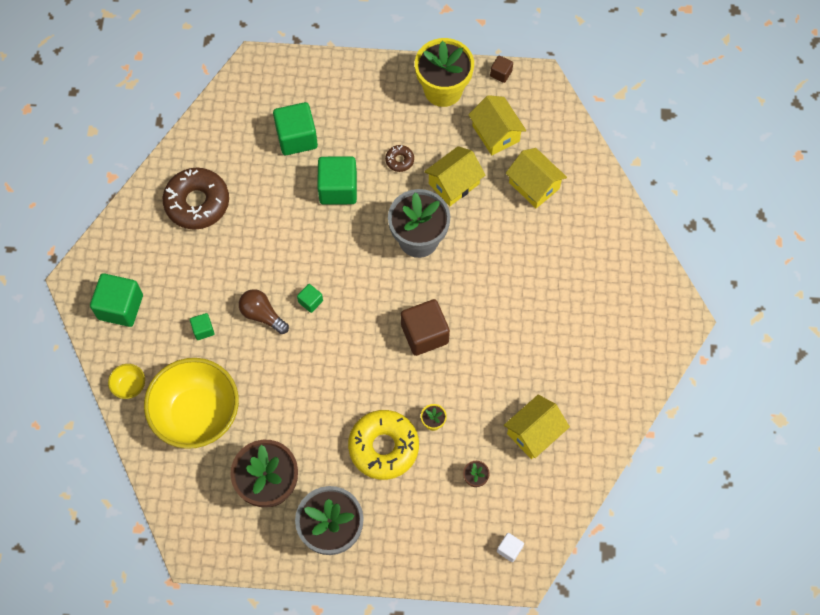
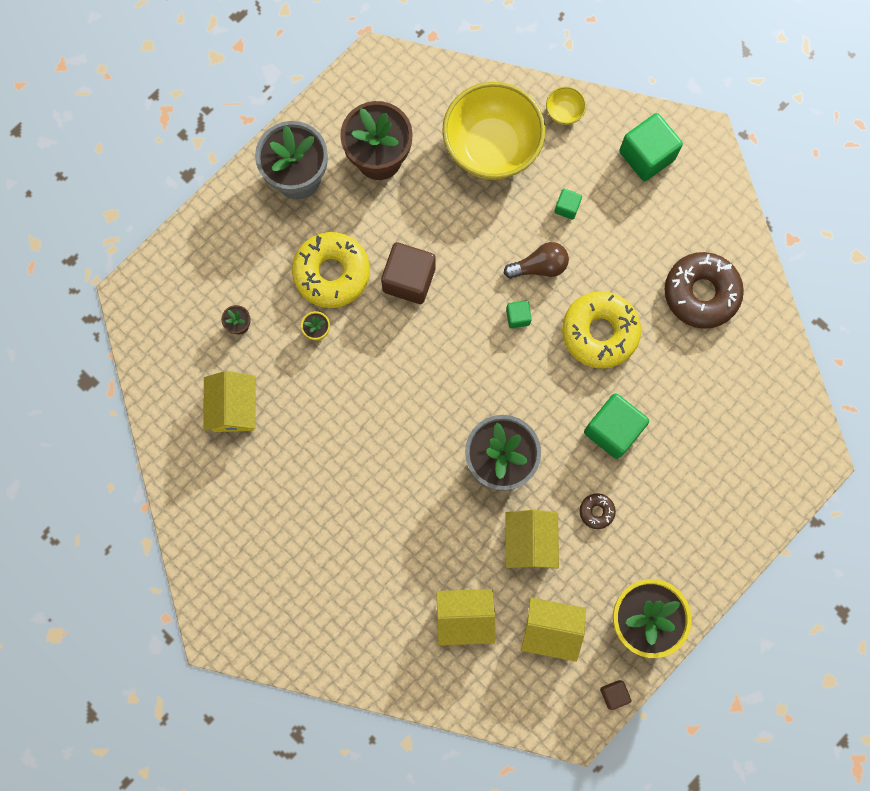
camera: 130 degrees right, 10 degrees up
(278, 243) = (599, 332): none -> yellow donut
(296, 137) = (700, 435): green cube -> none
(424, 334) = (403, 390): brown cube -> brown cube (409, 279)
(509, 549) = (158, 303): white cube -> none

